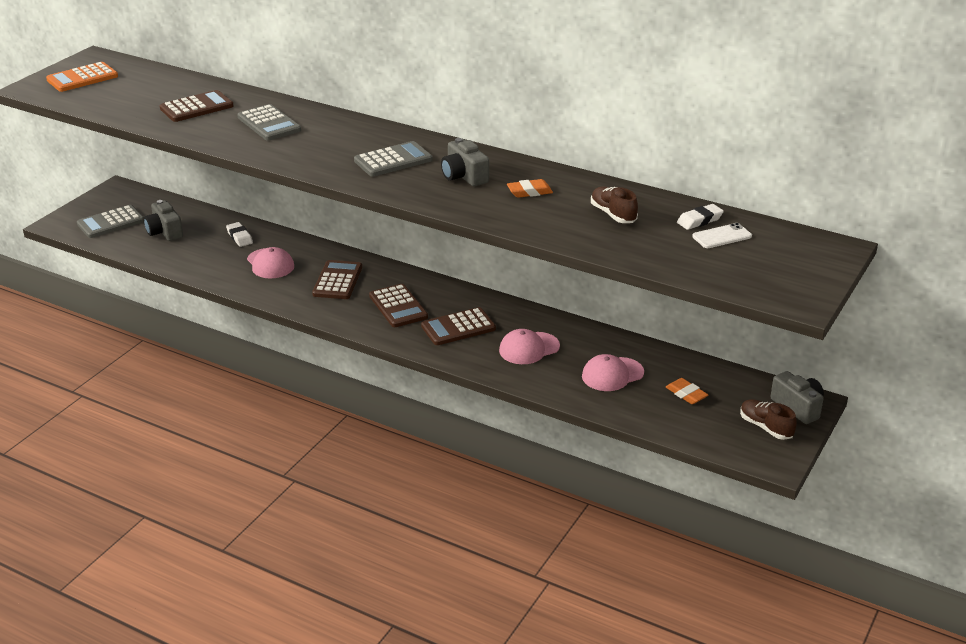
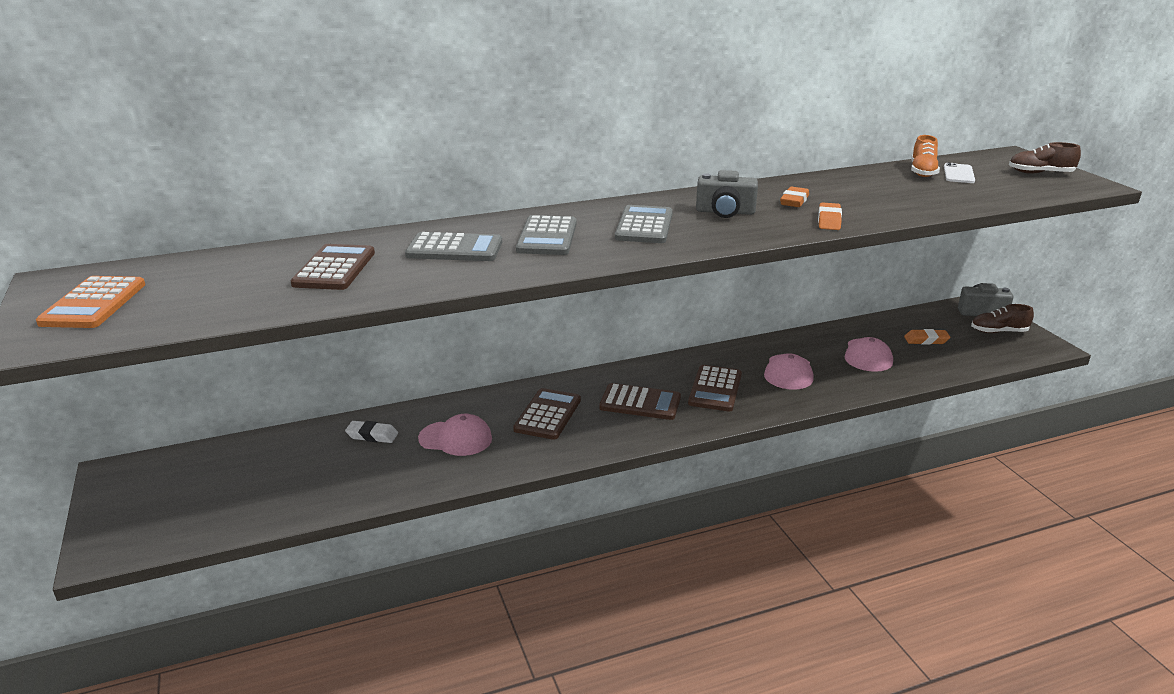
camera: 50 degrees left, 5 degrees down
(111, 222) = (181, 508): grey calculator -> grey calculator (547, 237)
(165, 232) = (274, 478): grey camera -> none
(337, 281) = (547, 415): brown calculator -> brown calculator turned 60 degrees clockwise
(505, 215) = (829, 220): none -> orange eraser
(613, 214) = (877, 190): brown shoe -> brown shoe (1040, 173)
(699, 220) = (922, 172): white eraser -> orange shoe

